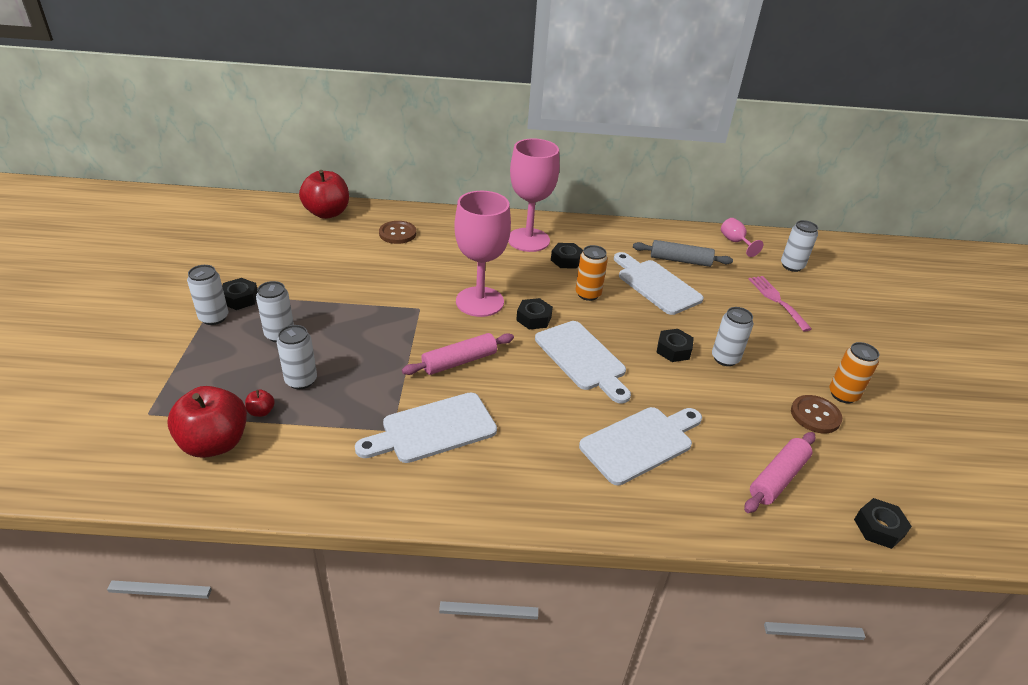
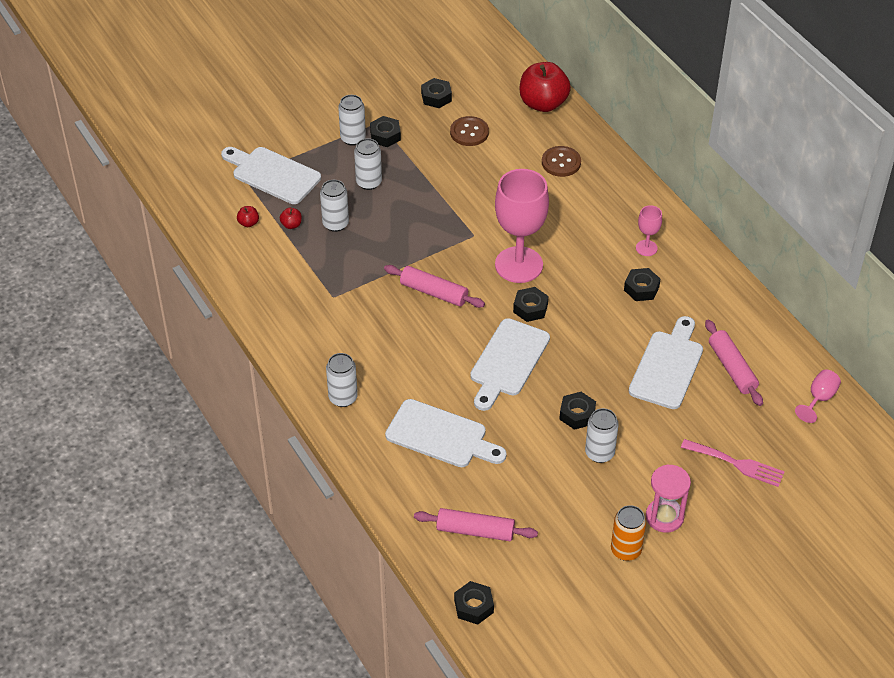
camera: 60 degrees right, 10 degrees up
(215, 443) = (248, 223): red apple -> red apple, size x0.41
(241, 253) = (436, 97): none -> black nut
(433, 429) = (352, 317): white cutting board -> white cutting board (273, 174)
(528, 240) = (646, 248): pink goblet -> pink goblet, size x0.46
(588, 294) = (602, 326): orange can -> none
(680, 260) = (732, 368): grey rolling pin -> pink rolling pin
(777, 300) = (737, 464): pink fork -> pink fork turned 75 degrees clockwise
(792, 266) = (820, 458): white can -> white can (343, 398)
(814, 358) = (664, 517): none -> pink hourglass
(815, 415) = (576, 537): brown button -> brown button (469, 132)

